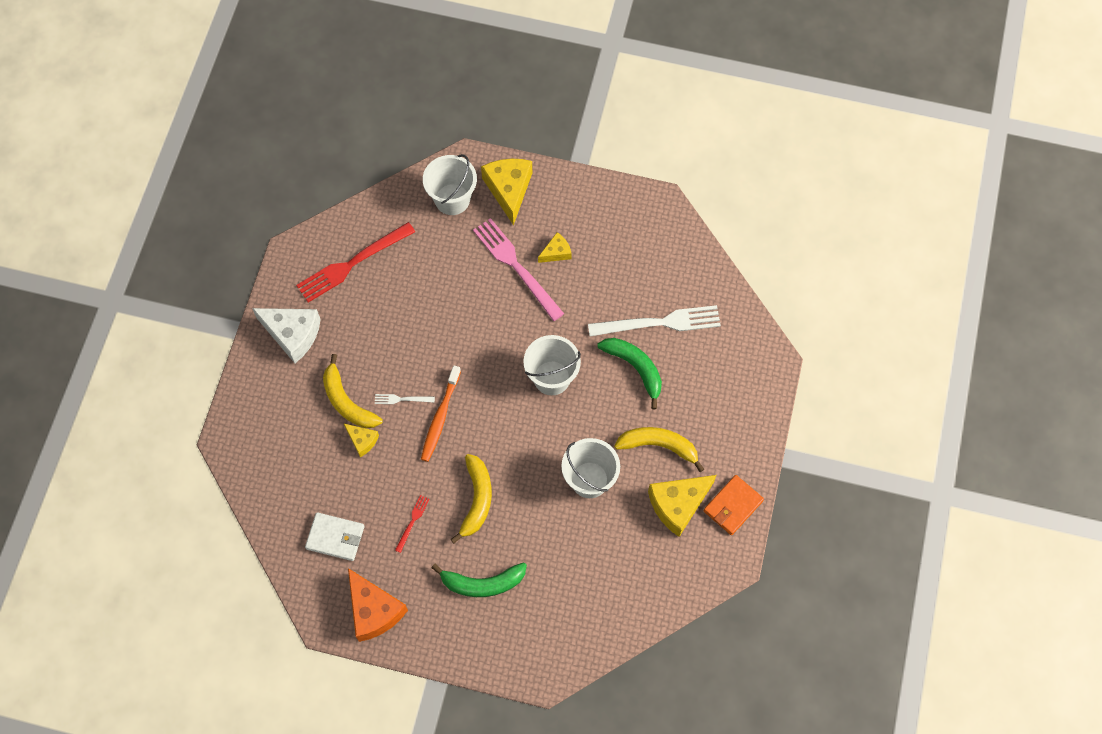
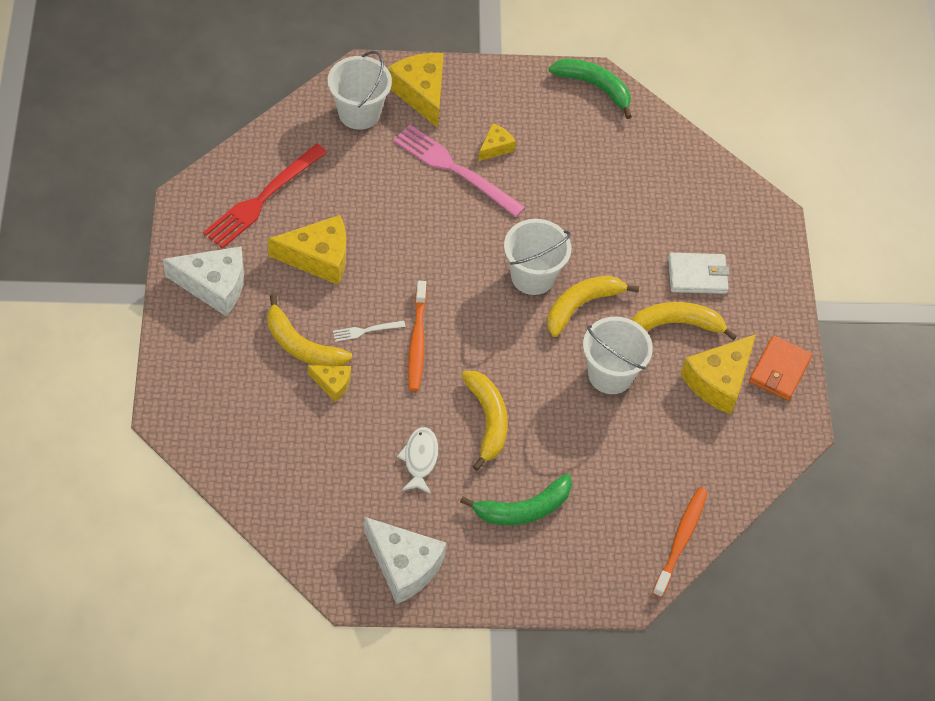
camera: 20 degrees left, 10 degrees down
(335, 537) = (332, 495): white wallet -> white wallet (697, 275)
(374, 610) = (404, 566): orange cheese -> white cheese
(382, 326) = (318, 257): none -> yellow cheese
(412, 521) = (420, 459): red fork -> white fish
(584, 412) = (582, 305): none -> yellow banana
(602, 639) = (681, 540): none -> orange toothbrush
(635, 368) = (623, 249): green banana -> green banana (594, 87)
(659, 323) = (635, 198): white fork -> none

